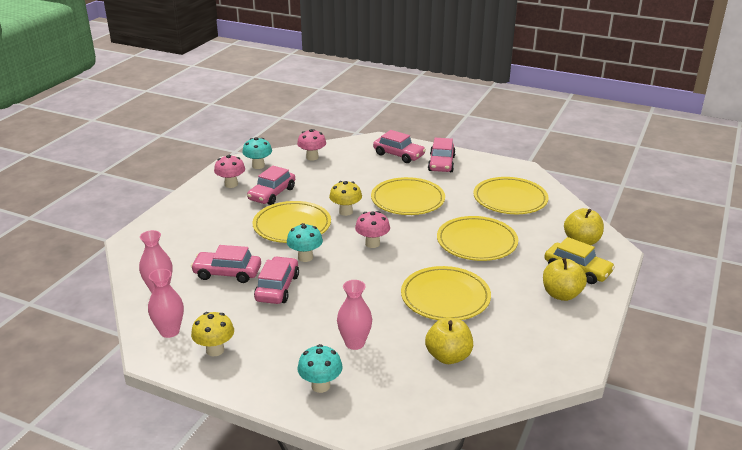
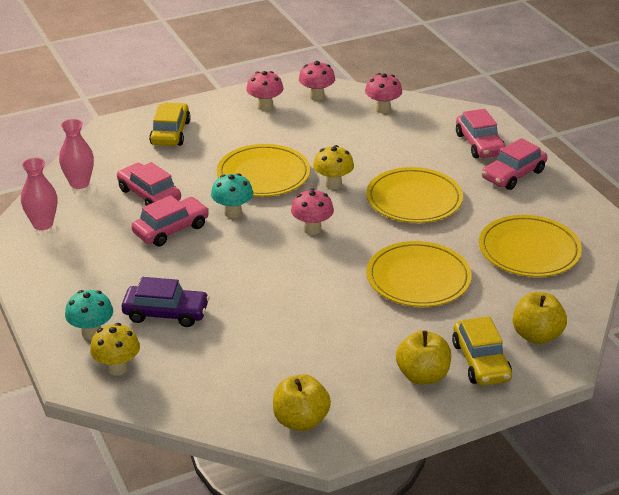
camera: 40 degrees right, 5 degrees up
(184, 227) = (170, 133): none -> yellow car
(215, 350) = (55, 258): yellow mushroom -> yellow mushroom (117, 368)
(258, 166) = (316, 96): turquoise mushroom -> pink mushroom
(272, 194) = (289, 133): pink car -> none
(354, 343) = (166, 313): pink vase -> purple car
(445, 297) = (303, 316): yellow plate -> none
(448, 356) = (226, 370): yellow apple -> yellow apple (301, 421)

